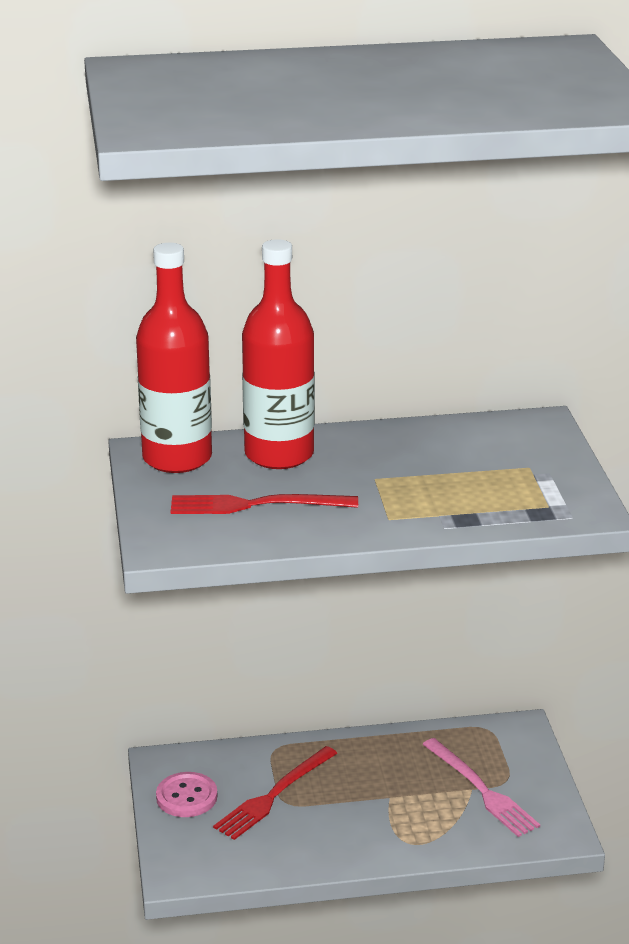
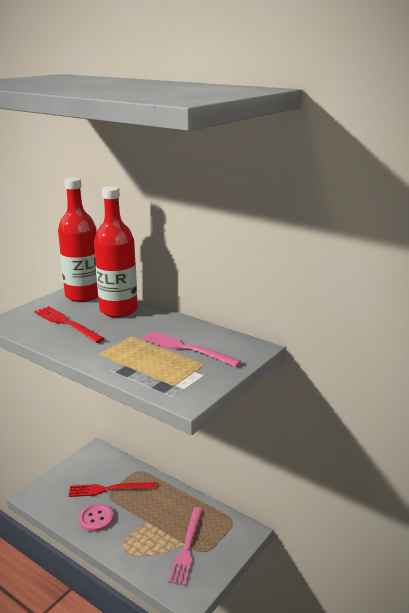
camera: 45 degrees right, 5 degrees down
(186, 797) = (81, 468): pink button -> pink button (96, 519)
(473, 460) = (186, 348): none -> pink fork

